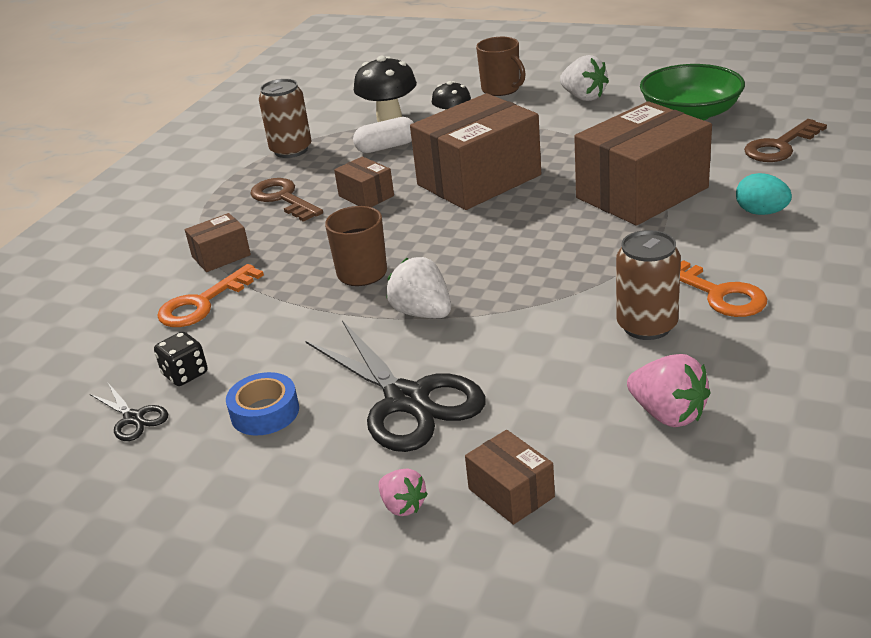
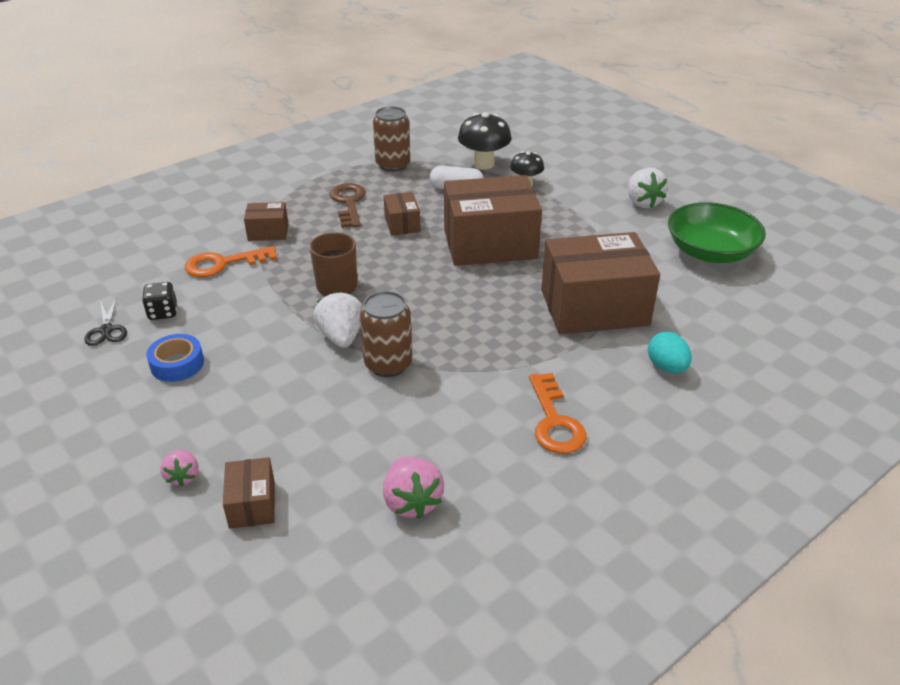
camera: 25 degrees right, 5 degrees up
(407, 400) = (264, 399): black scissors -> none
(501, 89) = (588, 170): brown mug -> none
(647, 326) = (475, 423): brown can -> brown can (388, 364)
(780, 146) = (750, 313): brown key -> none

